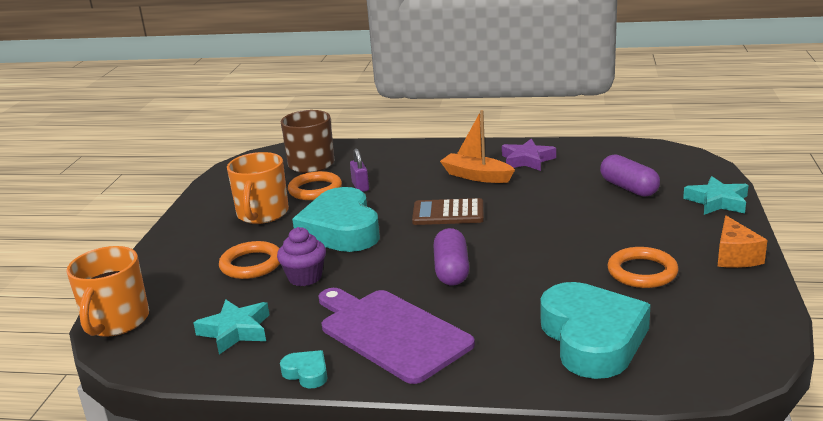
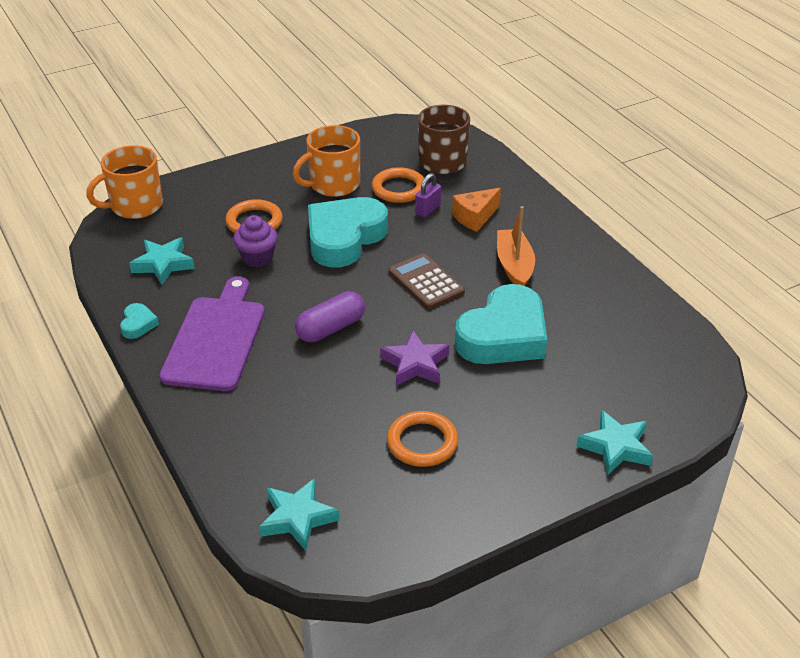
camera: 50 degrees right, 15 degrees up
(527, 160) = (581, 282): purple star -> purple star (415, 364)
(592, 338) = (288, 451): turquoise heart -> turquoise heart (504, 335)
(629, 188) = (586, 373): purple capsule -> none
(686, 359) = (297, 518): none -> turquoise star
(735, 256) = (505, 495): orange cheese -> orange cheese (475, 217)

